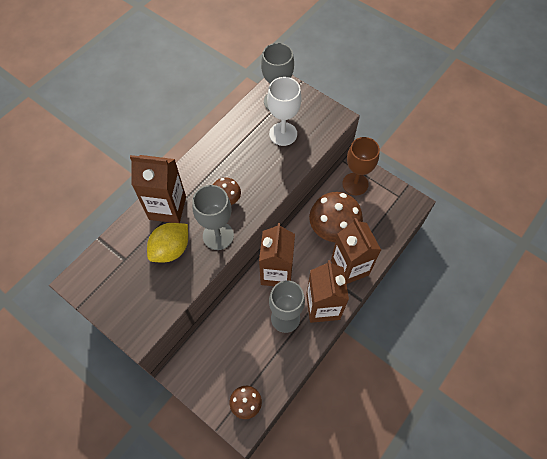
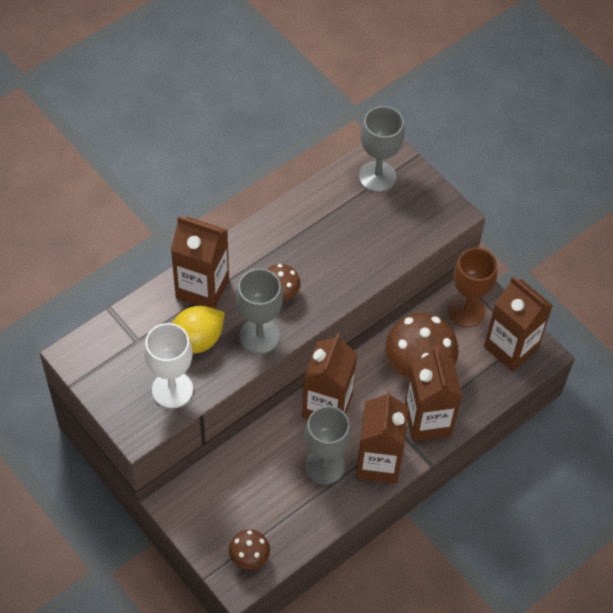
camera: 10 degrees right, 5 degrees down
(283, 134) = (374, 222): white goblet -> white goblet (172, 389)
(391, 203) = (511, 347): none -> brown carton

